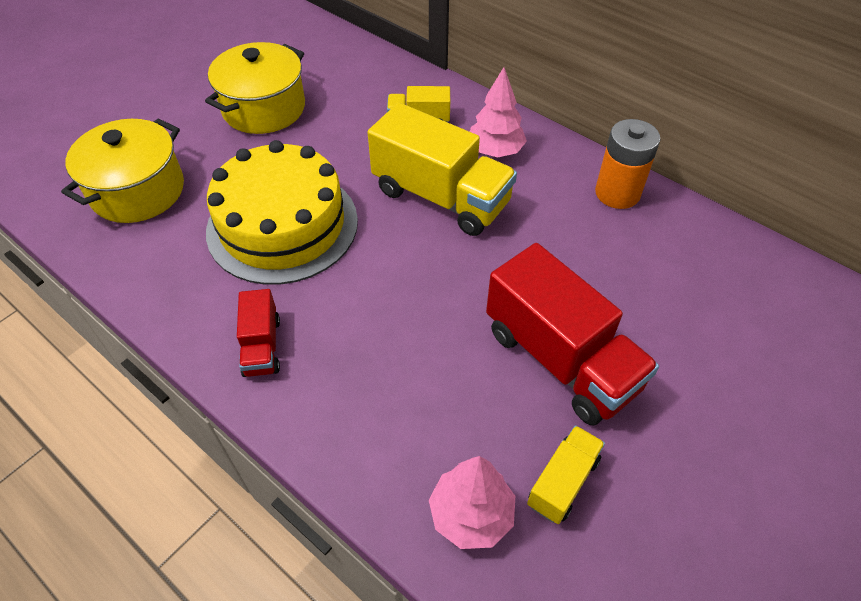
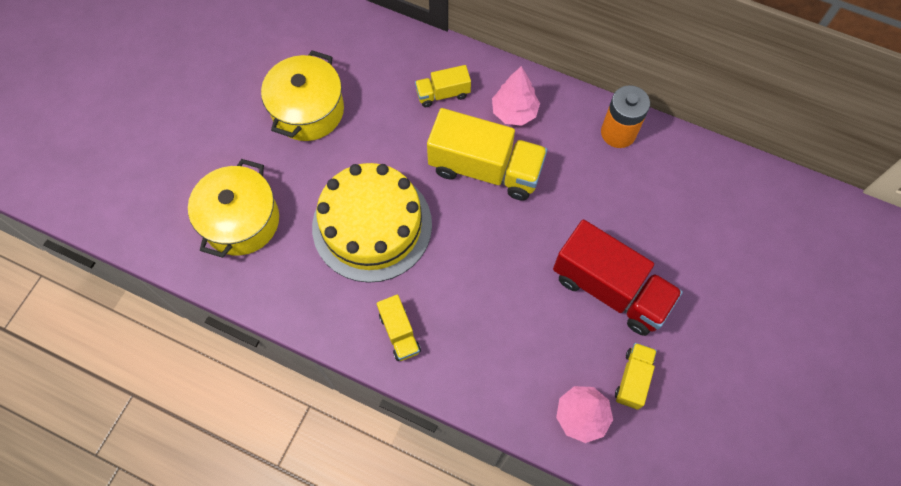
camera: 15 degrees left, 15 degrees up
(262, 346) = (399, 333): red truck -> yellow truck

